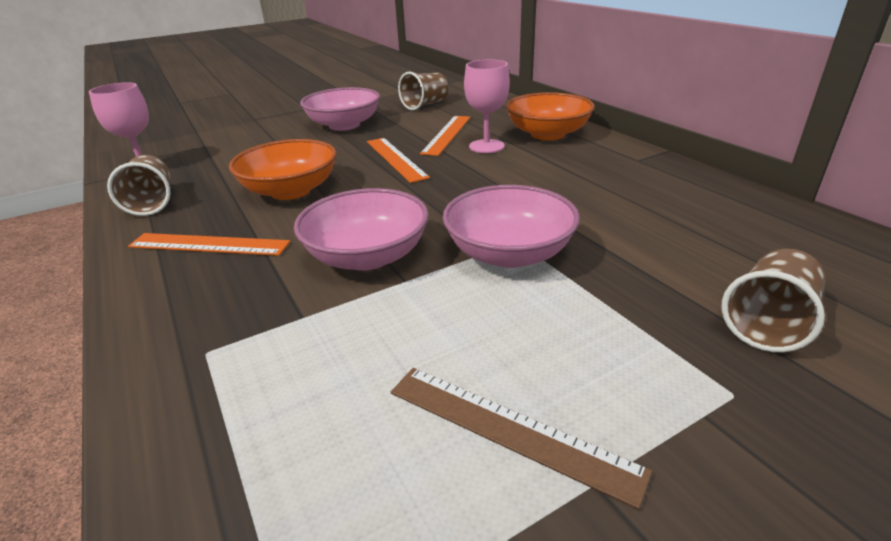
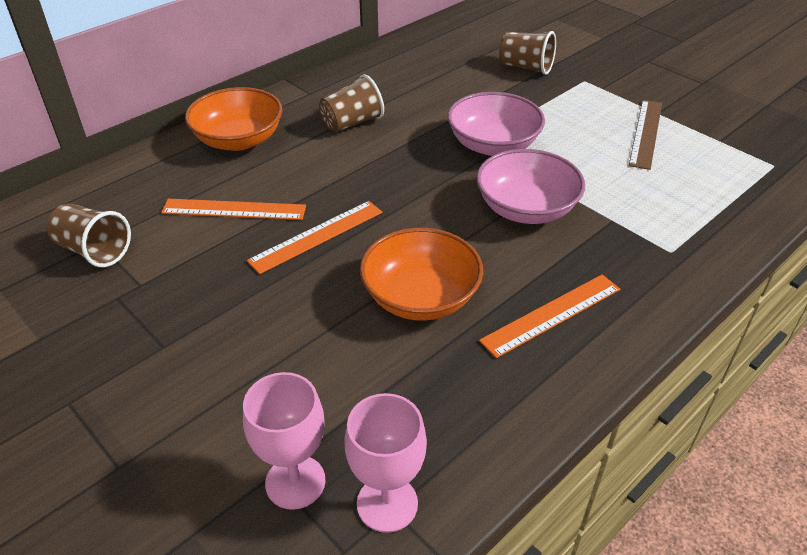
camera: 105 degrees left, 10 degrees up
(152, 202) = (485, 421): brown cup -> brown cup (352, 123)
(209, 244) = (551, 314): orange ruler -> orange ruler turned 60 degrees clockwise
(344, 125) = (182, 318): pink bowl -> none
(486, 146) = (276, 176): pink goblet -> pink goblet (295, 482)

